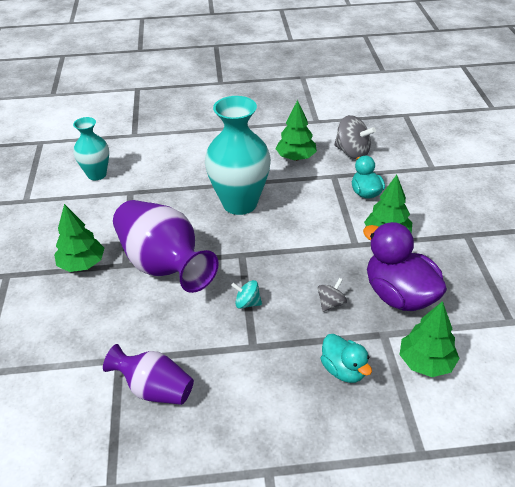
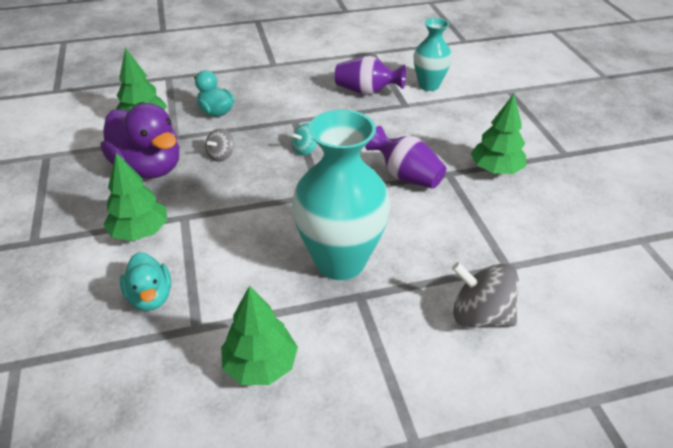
camera: 170 degrees right, 0 degrees up
(97, 174) = (582, 294): turquoise vase -> turquoise vase (429, 85)
(164, 265) = (406, 176): purple vase -> purple vase, size x0.58
(247, 303) = (305, 150): turquoise spinning top -> turquoise spinning top turned 135 degrees clockwise
(352, 152) = (152, 391): grey spinning top -> grey spinning top (480, 315)

